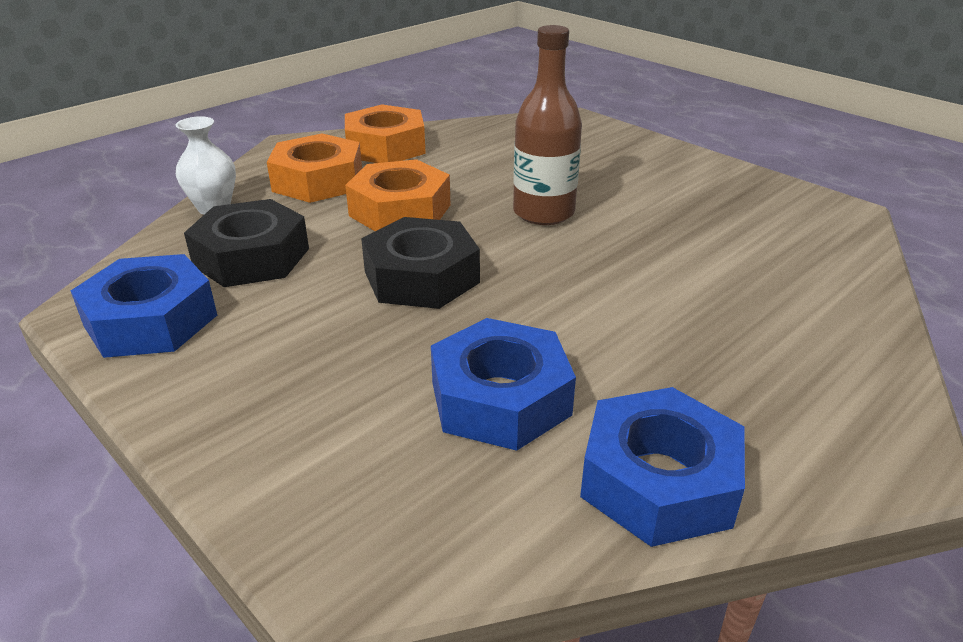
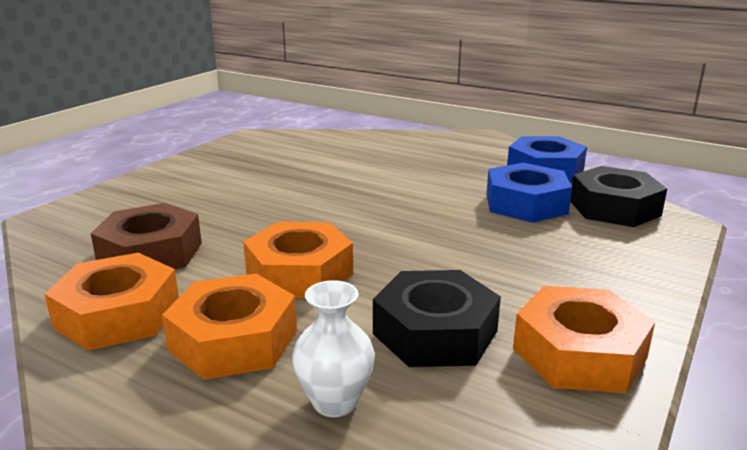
camera: 105 degrees left, 10 degrees down
(151, 320) = (579, 353): blue nut -> orange nut
(421, 277) = (415, 244): black nut -> black nut (614, 208)
(479, 155) = (150, 253): none -> brown nut
(543, 213) = (284, 213): brown bottle -> none

